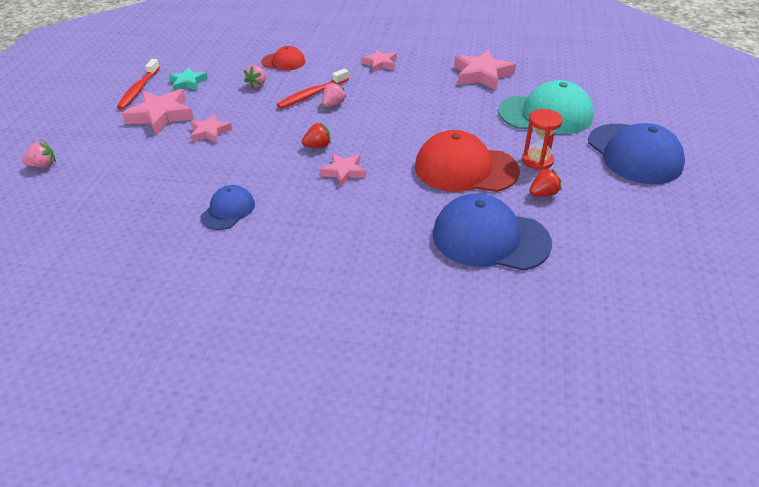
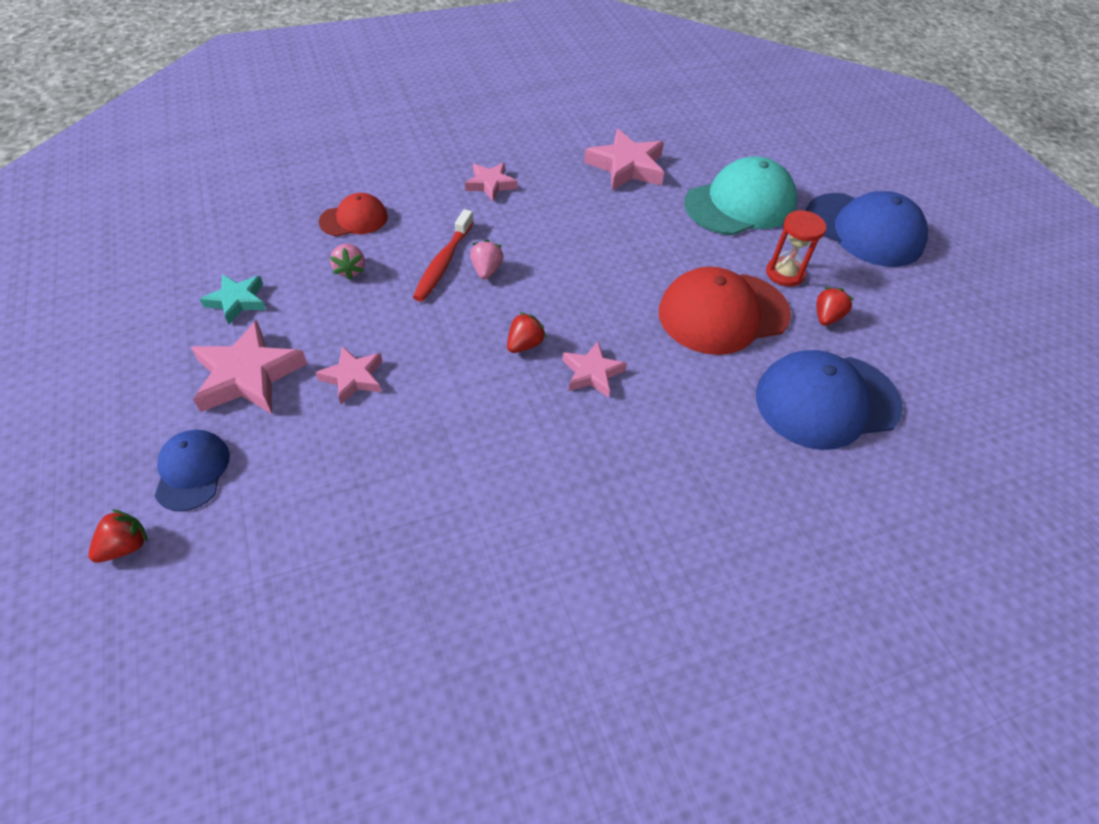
camera: 35 degrees left, 10 degrees up
(43, 165) = (125, 546): pink strawberry -> red strawberry
(139, 90) = (164, 340): red toothbrush -> none
(228, 210) = (498, 498): blue cap -> blue cap (192, 471)

